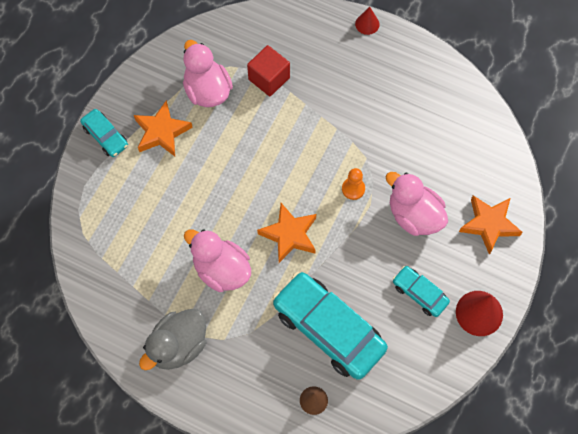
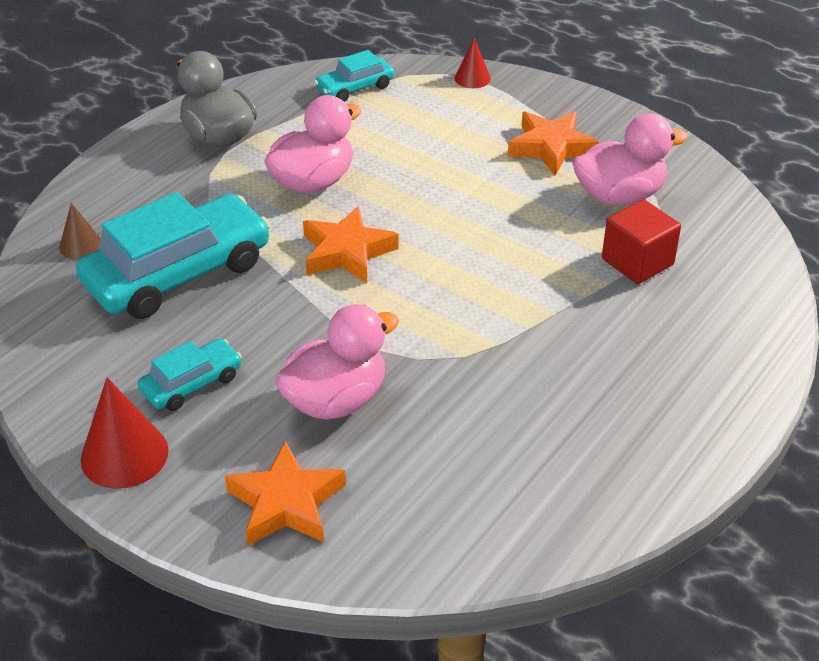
camera: 100 degrees right, 25 degrees down
(105, 136) = (552, 100): turquoise car -> turquoise car (355, 88)
(353, 189) = (408, 332): orange pawn -> none
(367, 24) = (753, 399): red cone -> red cone (472, 78)

